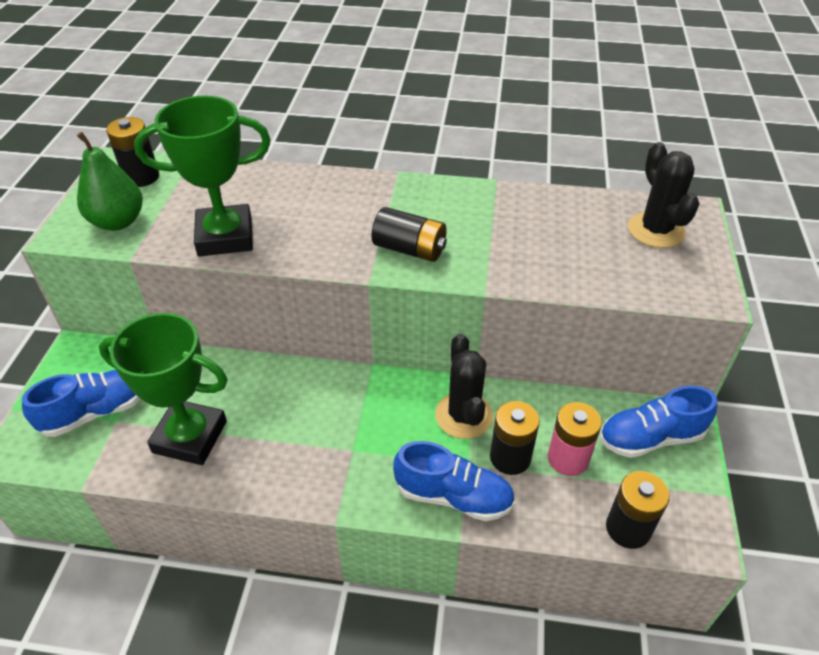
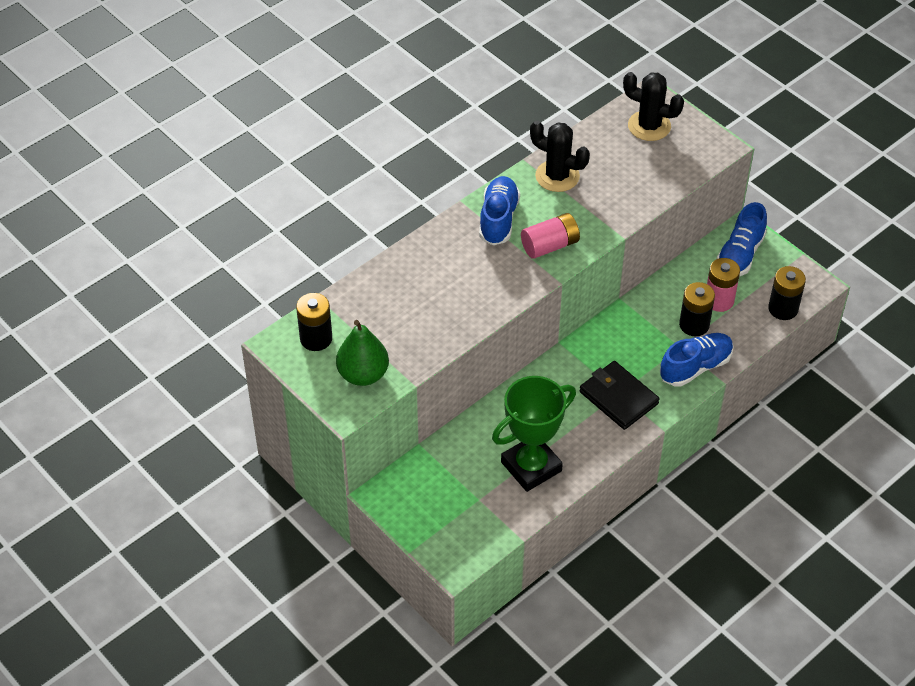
camera: 50 degrees left, 5 degrees up
(96, 412) = (459, 506): blue shoe -> blue shoe (498, 219)
(225, 237) = (441, 326): green trophy -> none
(345, 453) = (618, 398): none -> black wallet
(409, 249) = (550, 245): black battery -> pink battery
(464, 415) = (644, 325): black cactus -> black cactus (557, 176)

